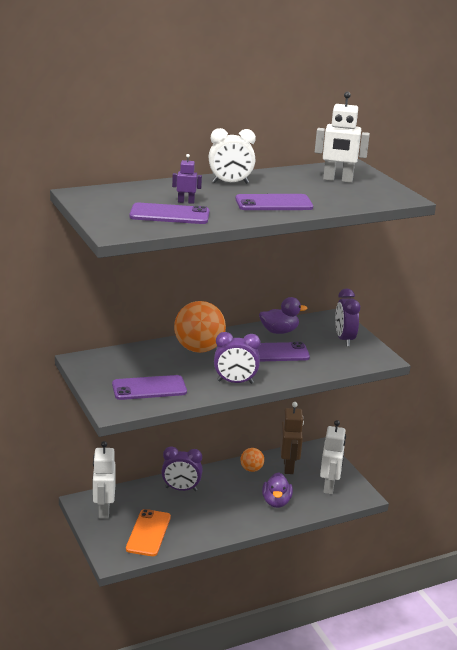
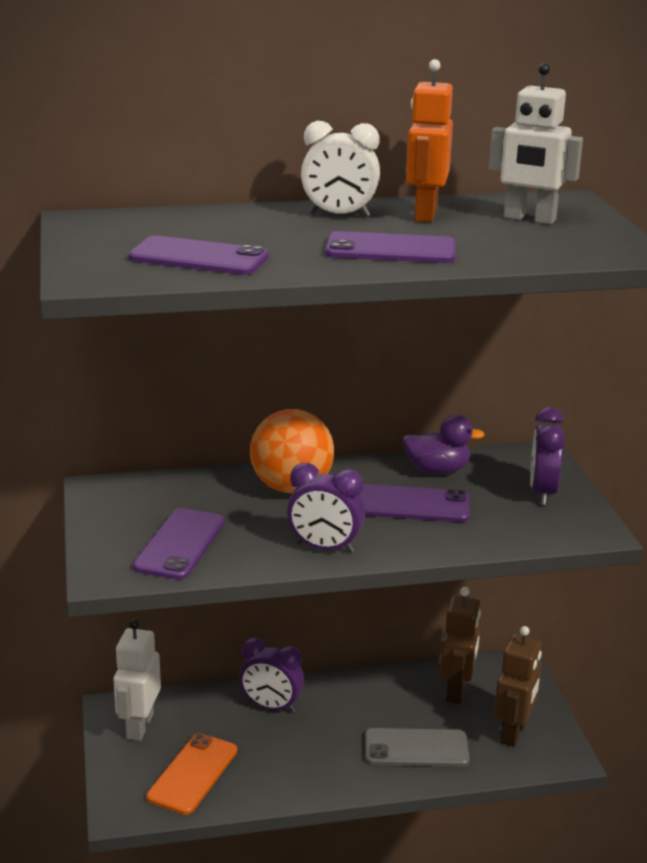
camera: 15 degrees right, 0 degrees up
(149, 388) = (180, 544): purple phone -> purple phone turned 75 degrees counterclockwise
(186, 202) = (242, 239): purple robot -> none
(251, 469) = (394, 687): orange ball -> none
(276, 502) = (416, 748): purple duck -> grey phone
(278, 180) = (425, 214): none -> orange robot
(329, 486) = (513, 733): white robot -> brown robot

